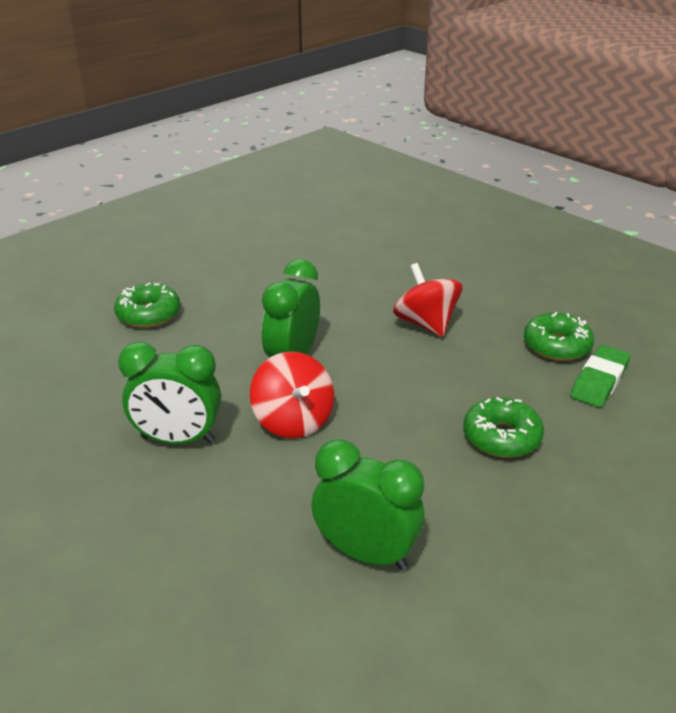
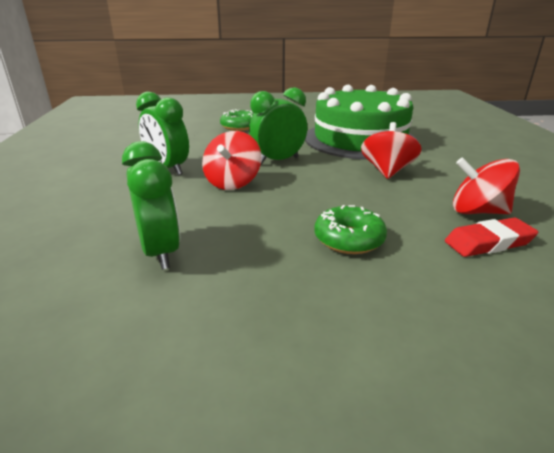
camera: 40 degrees right, 5 degrees down
(334, 279) = (360, 139): none -> green cake
(556, 346) = (477, 211): green donut -> red spinning top
(599, 381) = (488, 242): green eraser -> red eraser

